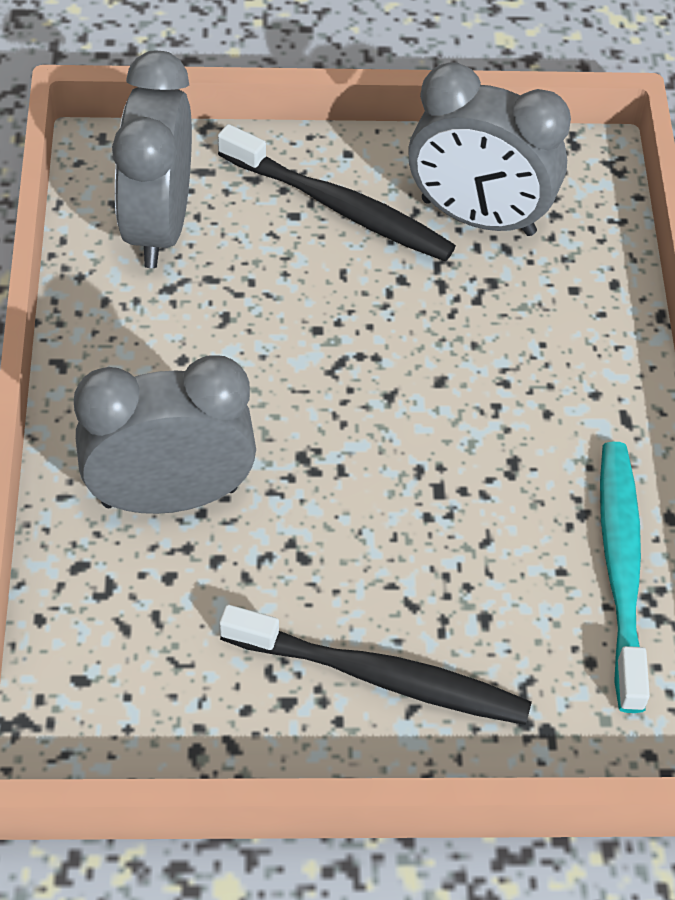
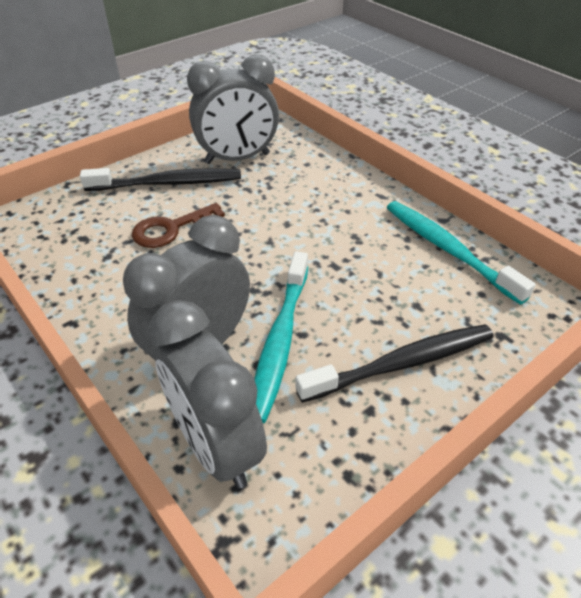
camera: 35 degrees left, 10 degrees down
(158, 225) = (76, 233): grey clock -> grey clock (216, 446)
(269, 548) = (280, 341): none -> turquoise toothbrush
(279, 293) = (171, 229): none -> brown key

